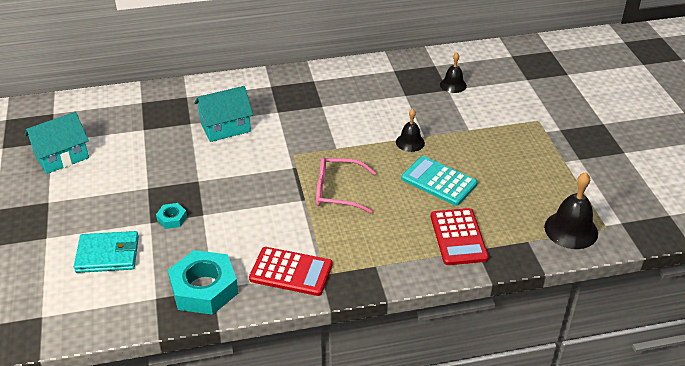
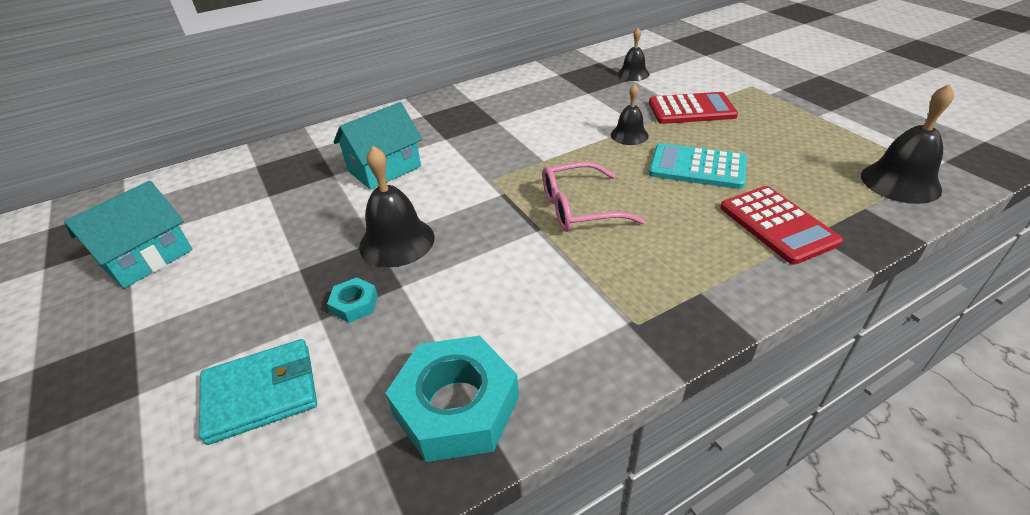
camera: 15 degrees left, 0 degrees up
(212, 184) = (397, 241): none -> black bell
(291, 272) = (583, 336): red calculator -> red calculator (691, 109)

